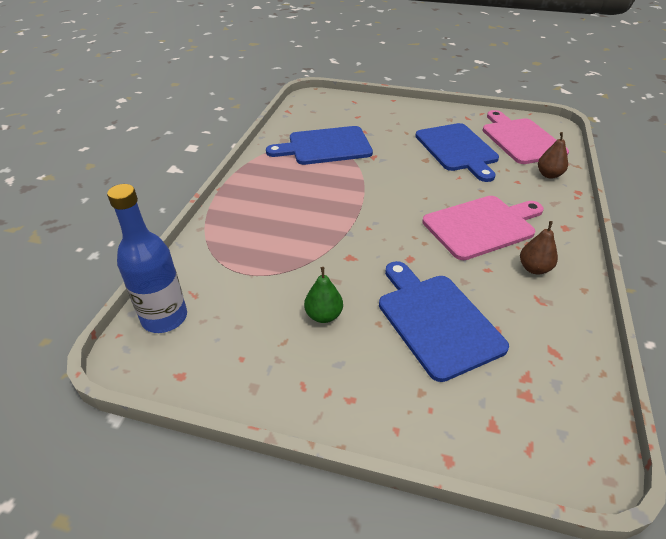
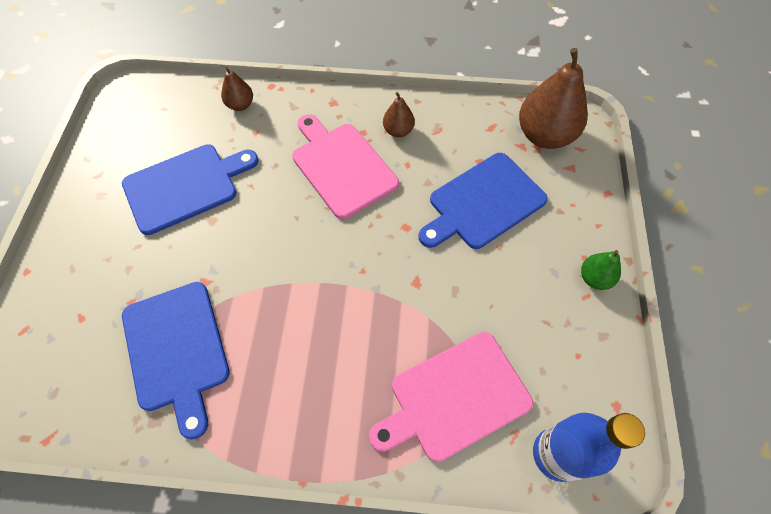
camera: 100 degrees left, 20 degrees up
(323, 315) = (504, 294): green pear -> green pear (594, 278)
(521, 139) = (161, 122): pink cutting board -> pink cutting board (454, 397)
(549, 409) = (544, 135): none -> brown pear

